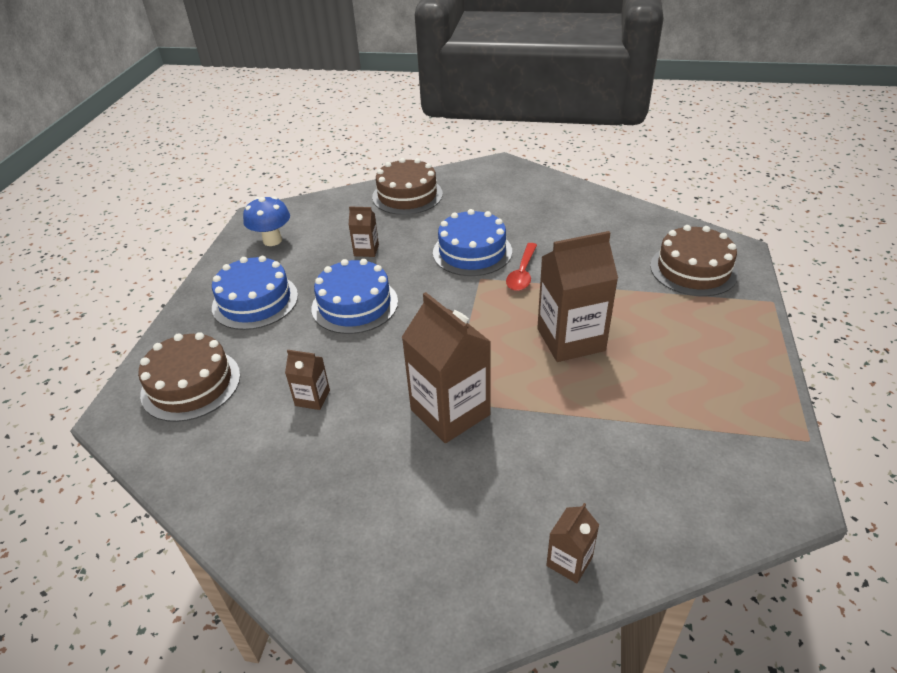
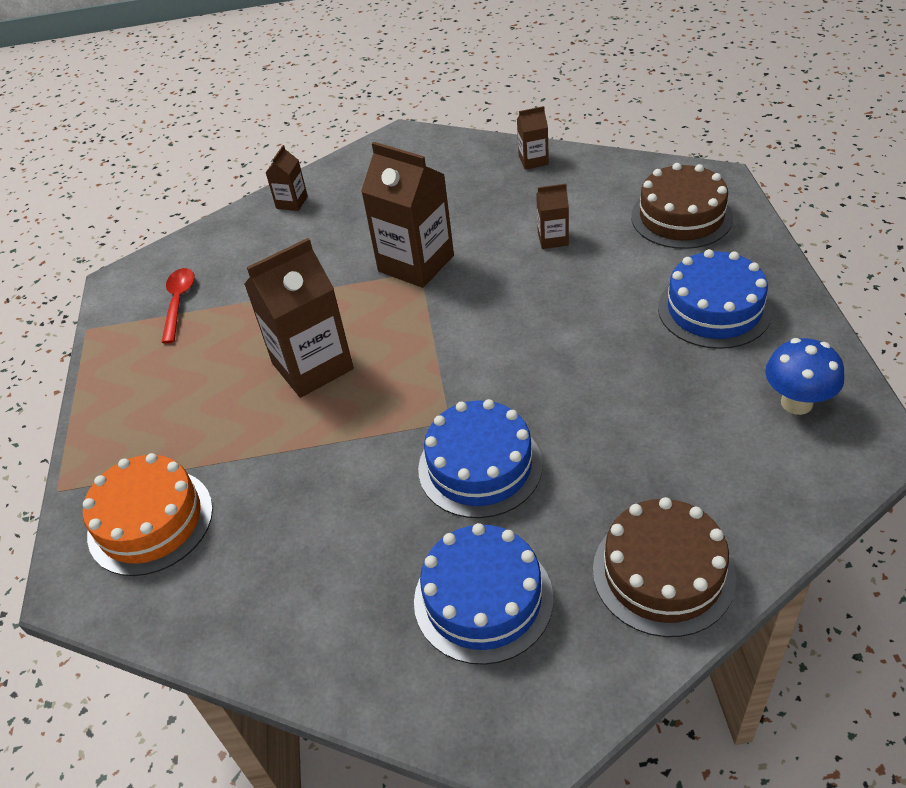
camera: 165 degrees right, 5 degrees up
(355, 304) = (588, 339): blue cake -> blue cake (483, 599)
(366, 250) = (639, 424): brown carton -> brown carton (533, 160)
(522, 273) = (393, 446): red spoon -> red spoon (178, 303)
(693, 269) = (150, 521): brown cake -> orange cake

